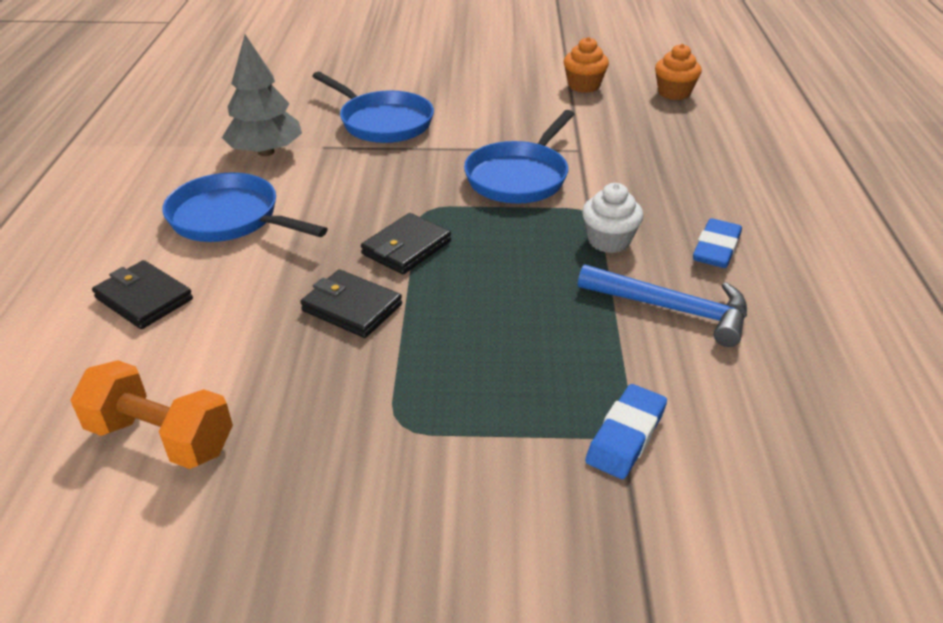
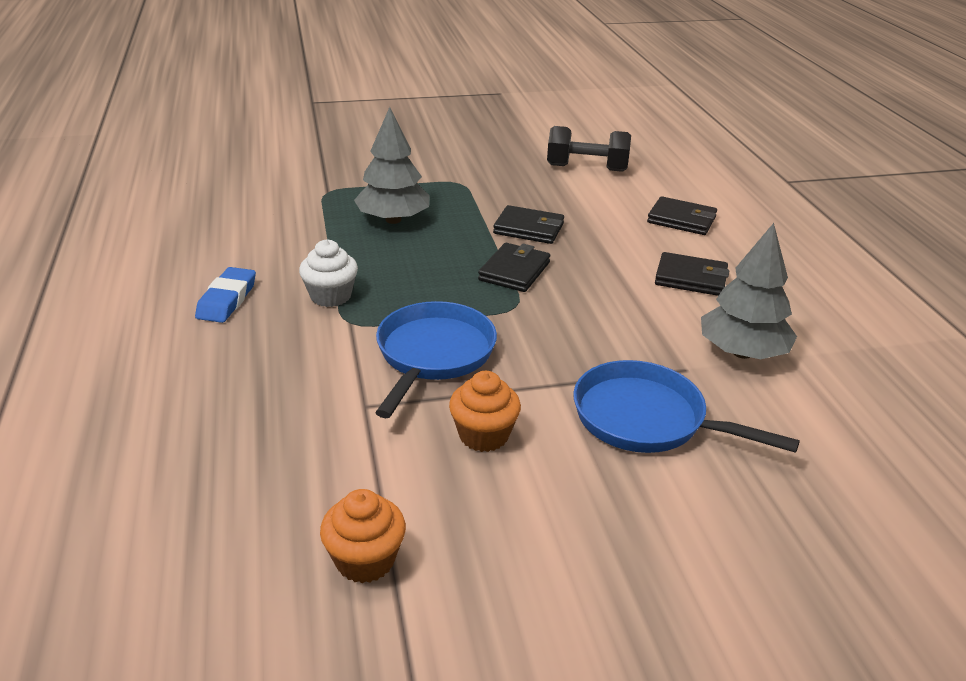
camera: 165 degrees right, 5 degrees down
(161, 438) = (586, 168): orange dumbbell -> black dumbbell
(230, 218) = (691, 278): blue pan -> black wallet
(526, 347) = (393, 220): none -> grey tree
(626, 436) = (325, 189): blue eraser -> none
(671, 309) = (282, 251): blue hammer -> none
(674, 93) = (197, 564): orange cupcake -> orange cupcake (483, 435)

